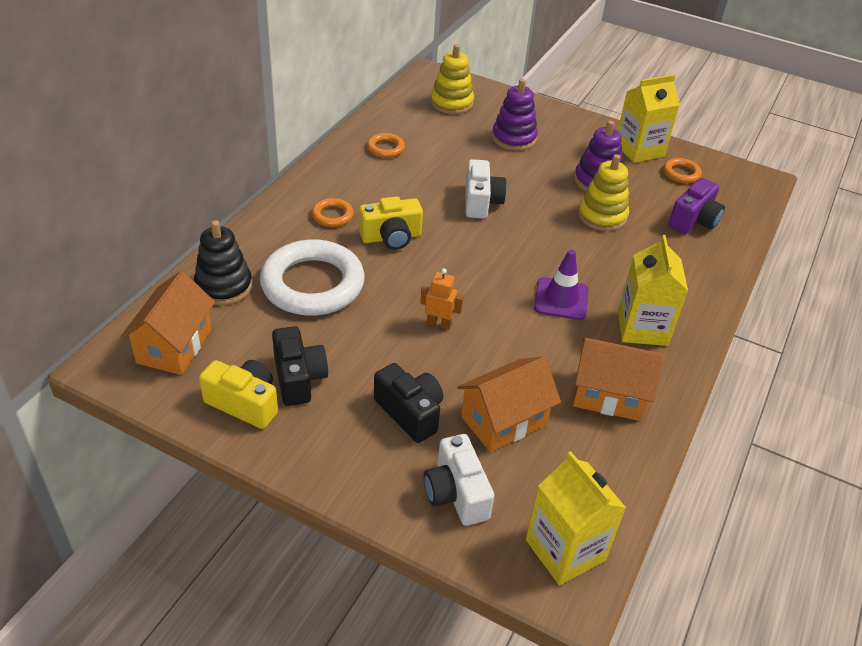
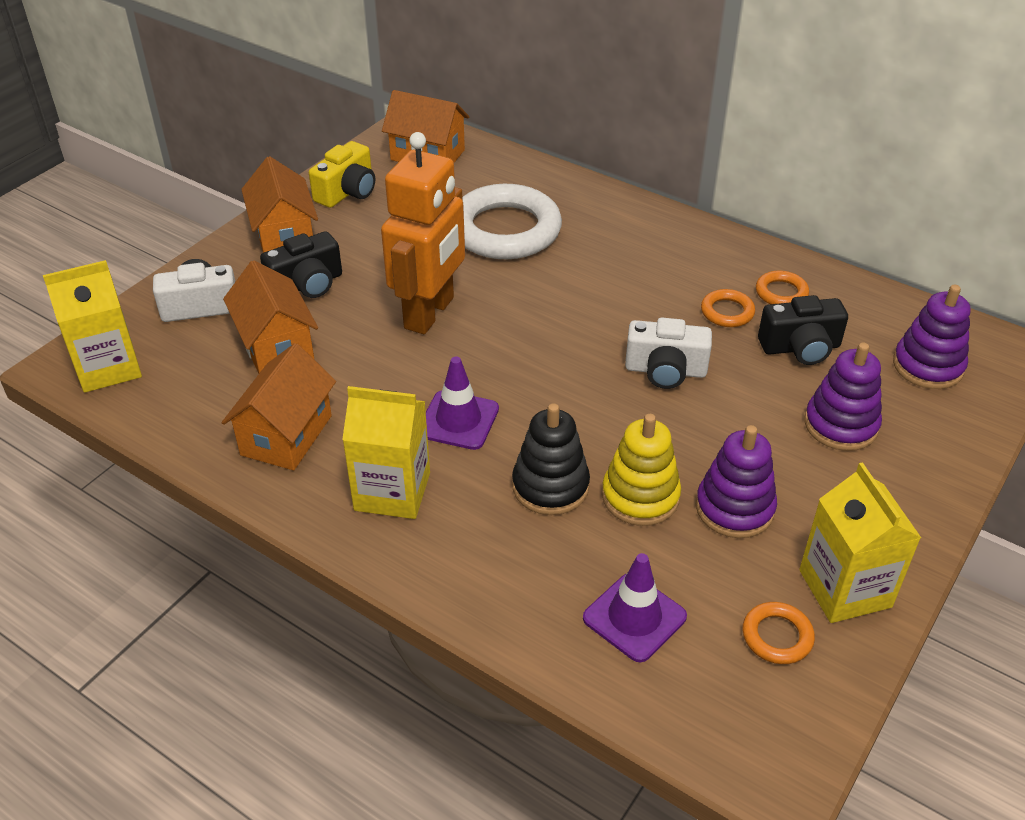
camera: 100 degrees right, 0 degrees up
(223, 286) = (507, 177): black stacking toy -> black stacking toy (550, 486)
(298, 378) = (371, 220): black camera -> black camera (800, 348)
(329, 444) = (284, 236): none -> orange house
(332, 215) = (627, 245): orange ring -> orange ring (727, 312)
(391, 237) = (586, 287): yellow camera -> none
(439, 324) = (430, 313): orange robot -> orange robot, size x2.41
(451, 103) = (928, 366): yellow stacking toy -> purple stacking toy
(694, 220) = (634, 617): purple camera -> purple traffic cone

